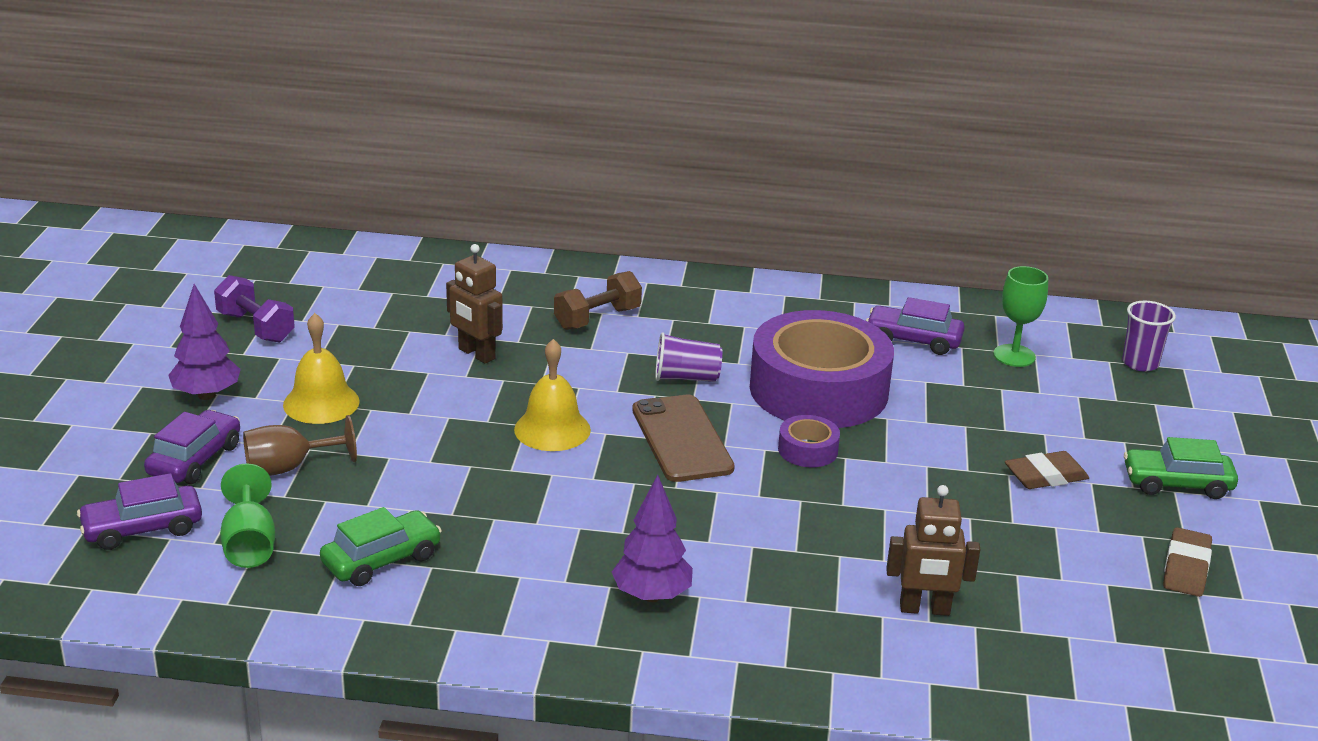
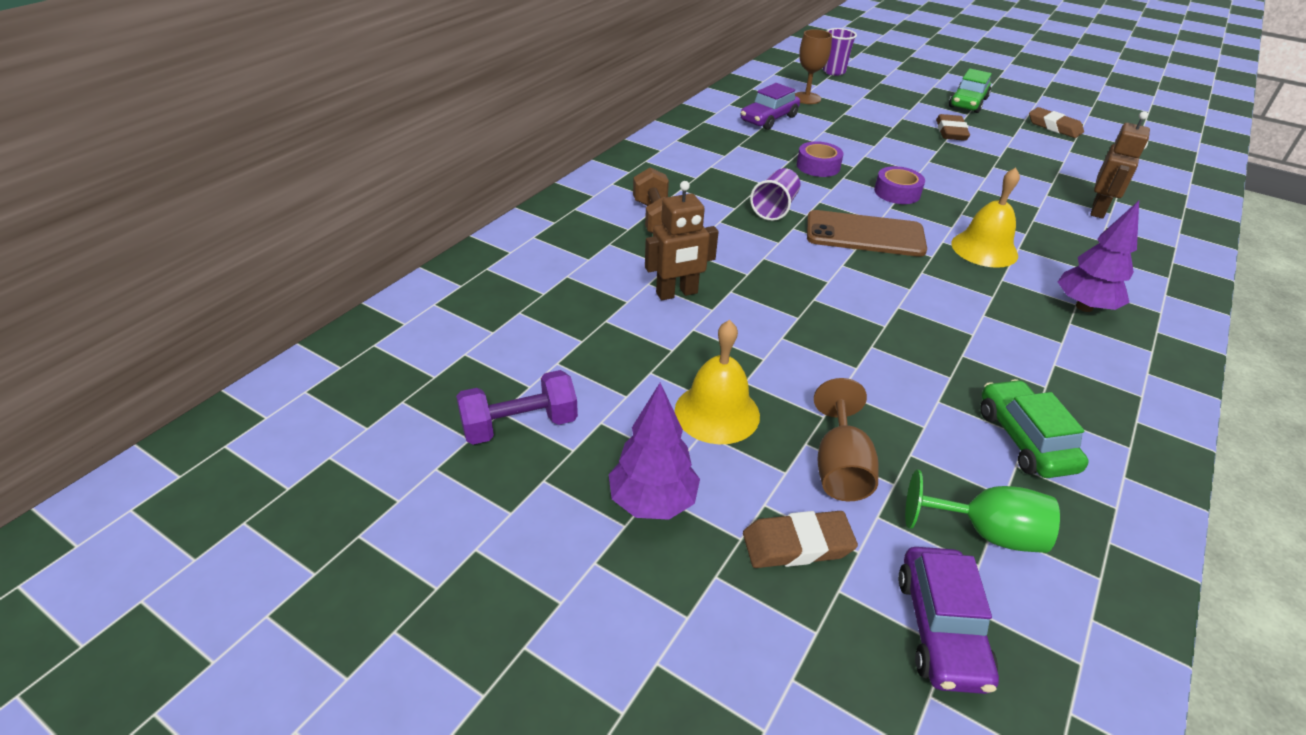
camera: 65 degrees left, 10 degrees up
(195, 460) = (797, 544): purple car -> brown eraser
(552, 429) = (827, 288): yellow bell -> yellow bell (984, 249)
(818, 390) = (818, 166): purple tape -> purple tape, size x0.41
(1014, 356) = (806, 98): green goblet -> brown goblet

